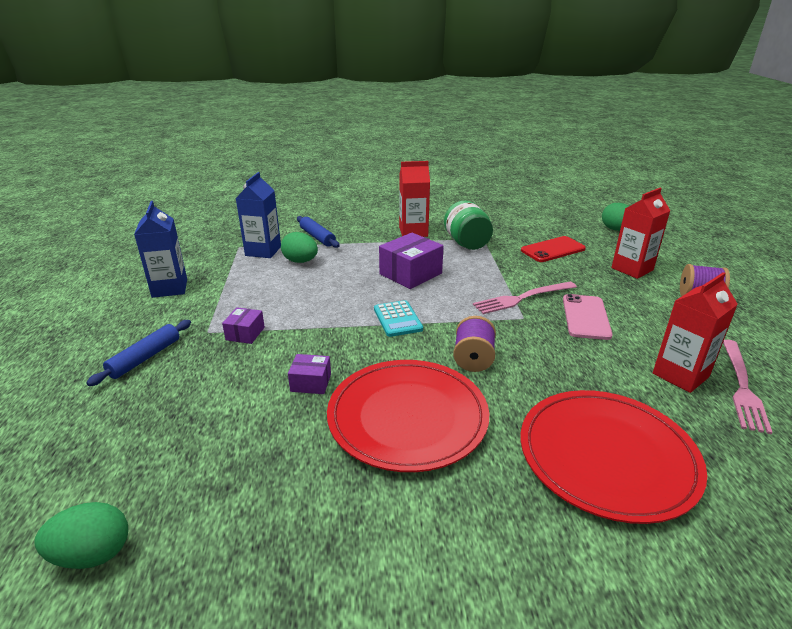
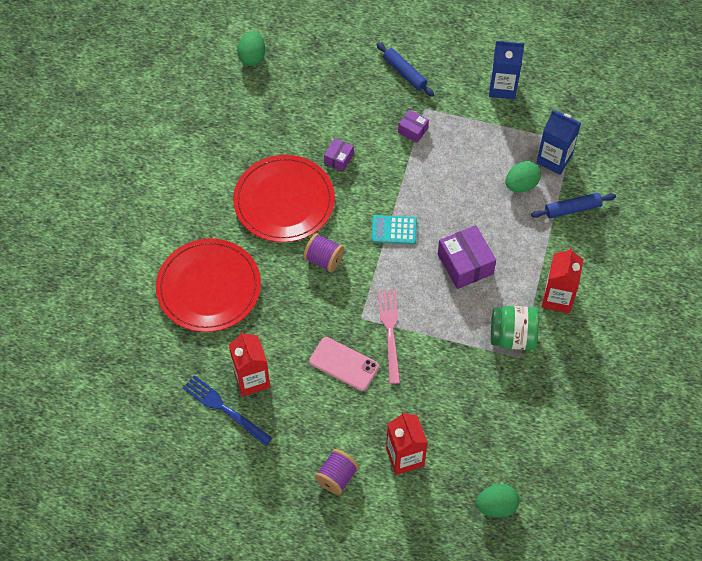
camera: 110 degrees right, 30 degrees up
(553, 250) = (470, 409): red phone -> none
(742, 386) = (225, 409): pink fork -> blue fork

